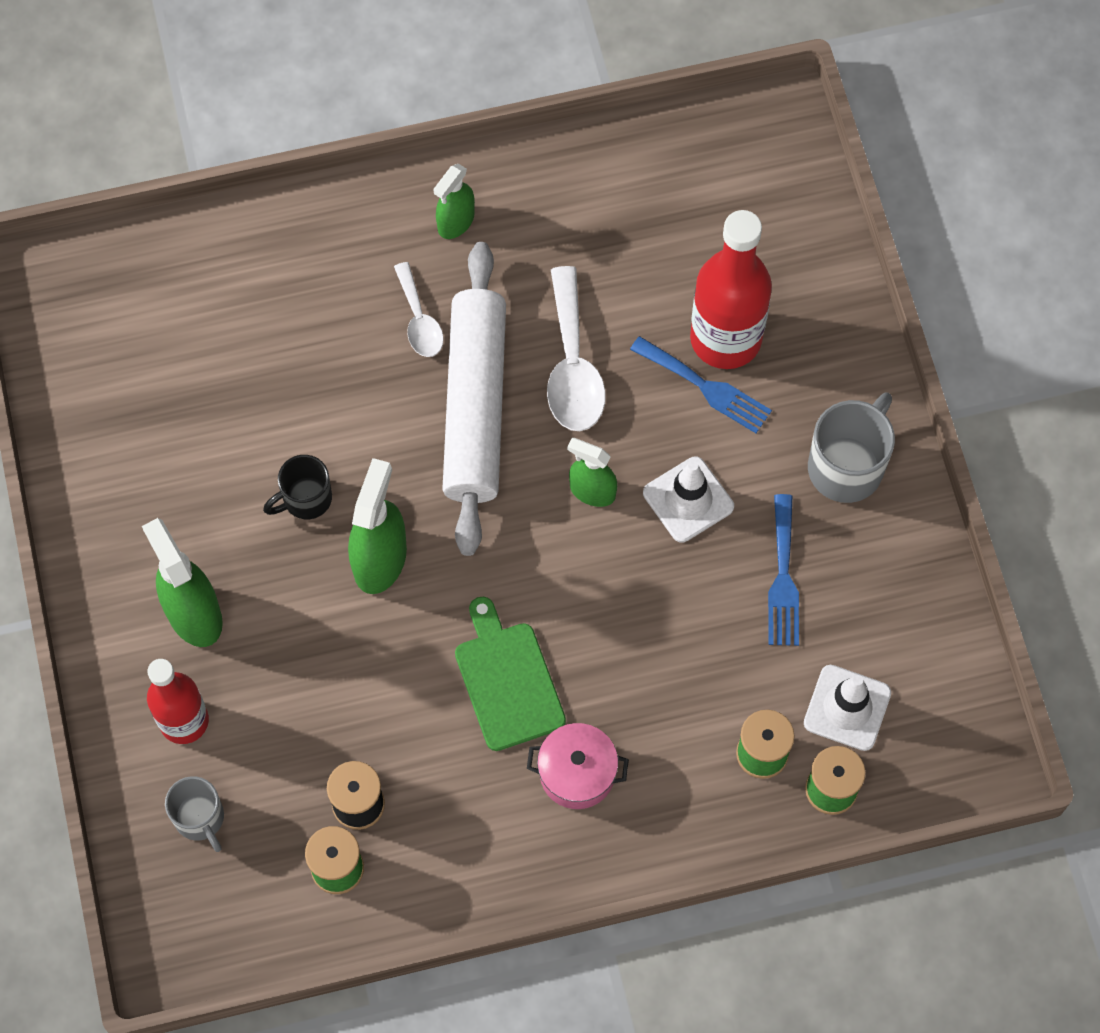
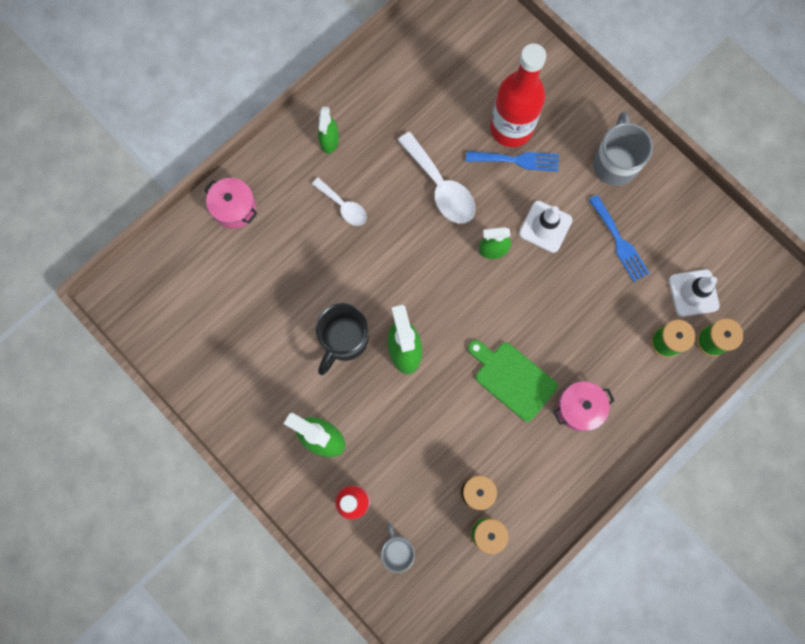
camera: 30 degrees left, 10 degrees up
(200, 819) = (397, 550): grey mug -> grey mug turned 135 degrees counterclockwise
(268, 244) = (234, 208): none -> pink pot
(305, 499) = (343, 340): black mug -> black mug, size x1.57
(476, 406) = (403, 237): white rolling pin -> none

